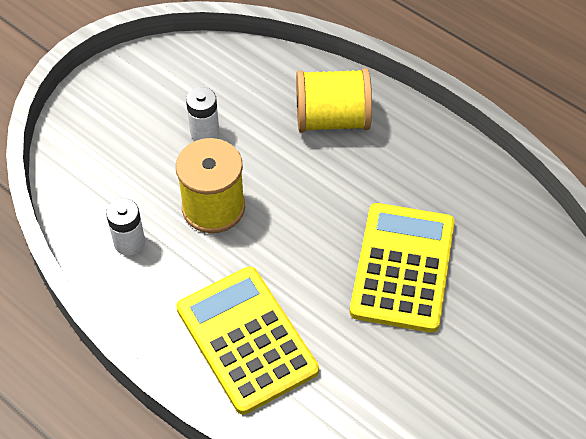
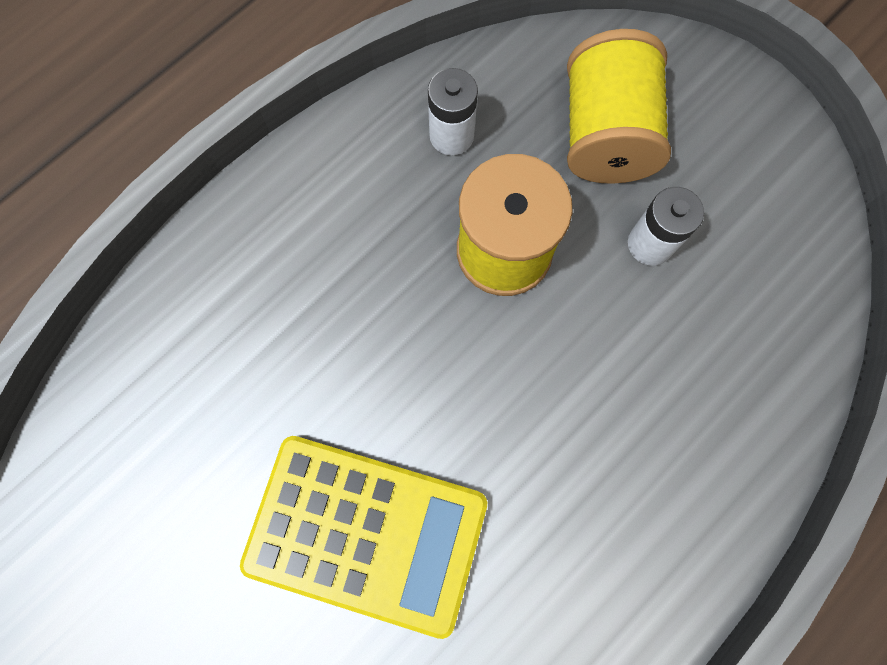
camera: 95 degrees right, 20 degrees up
(246, 340) = (273, 285): yellow calculator -> none
(332, 119) = (674, 451): yellow spool -> yellow spool (605, 135)

